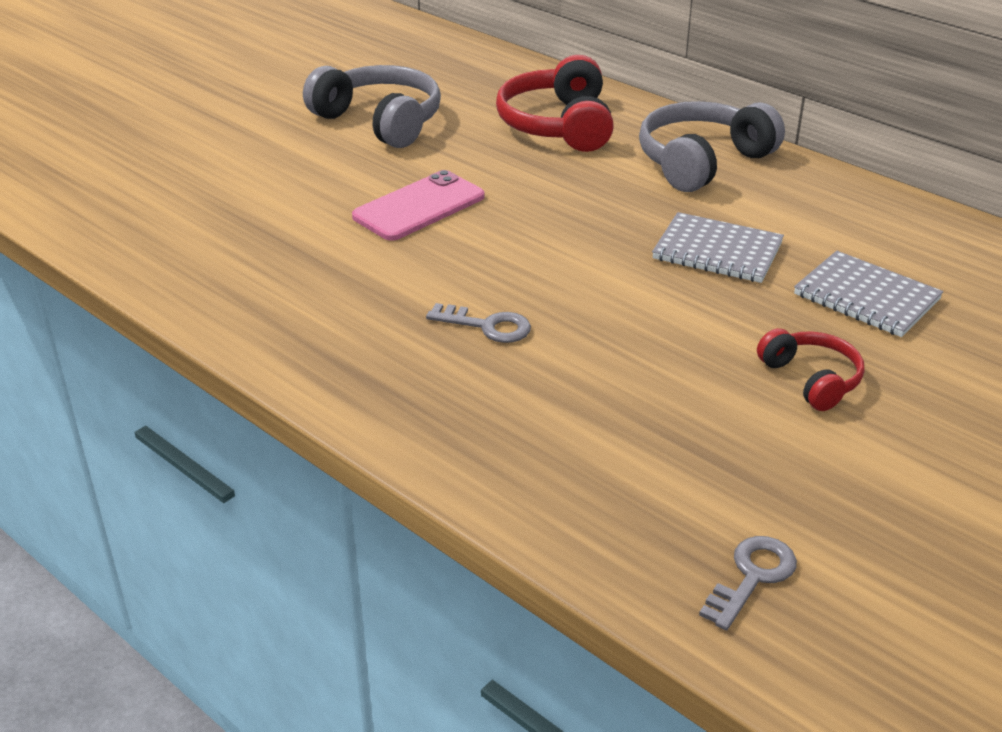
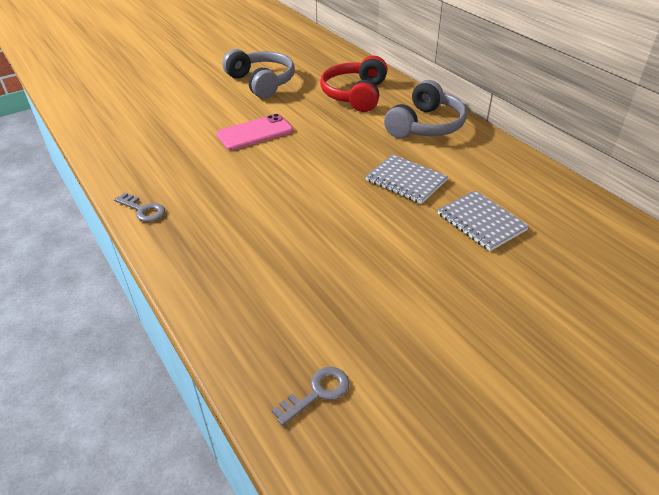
camera: 15 degrees right, 5 degrees up
(487, 326) = (252, 207): grey key -> grey key (143, 210)
(702, 162) = (425, 125): grey headphones -> grey headphones turned 150 degrees clockwise
(811, 379) = (420, 269): red headphones -> none

